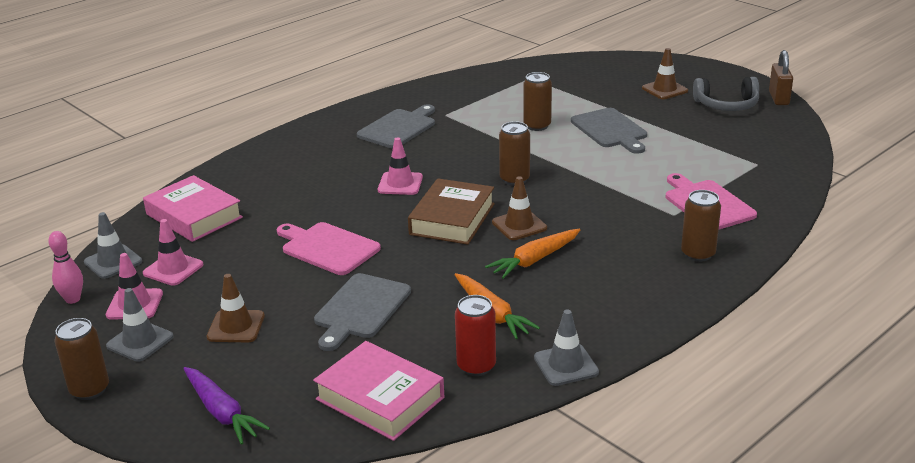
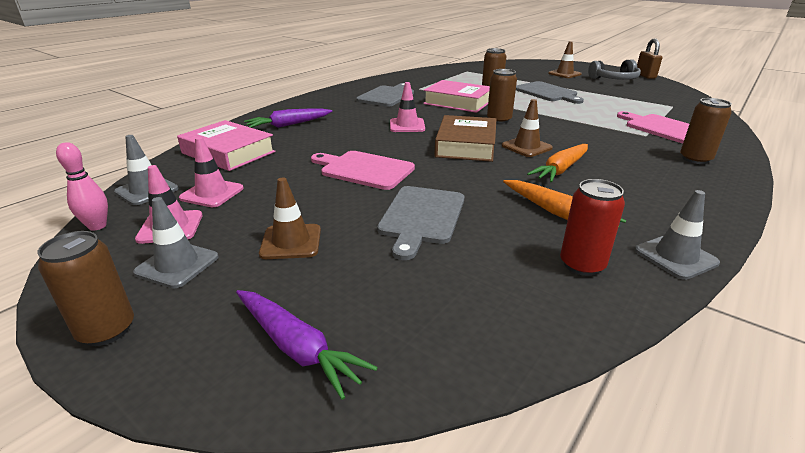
camera: 10 degrees left, 0 degrees up
(265, 176) = (289, 125): none -> purple carrot
(380, 398) = (496, 311): pink book -> pink book (458, 102)

